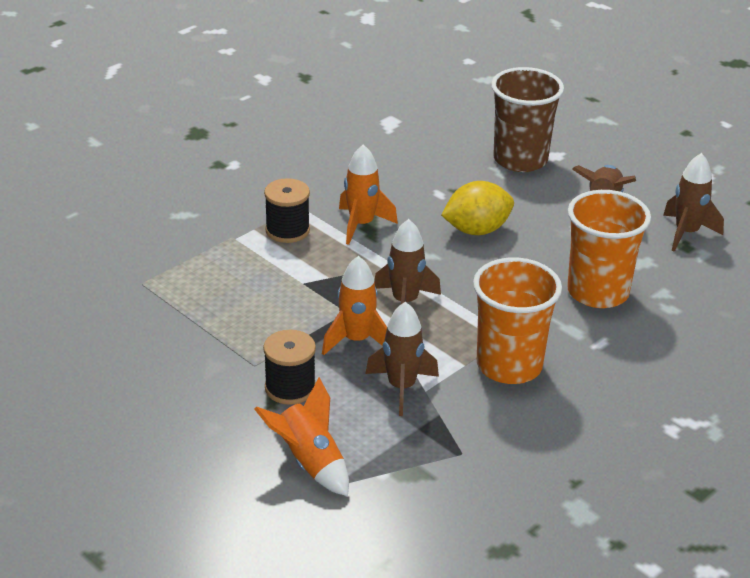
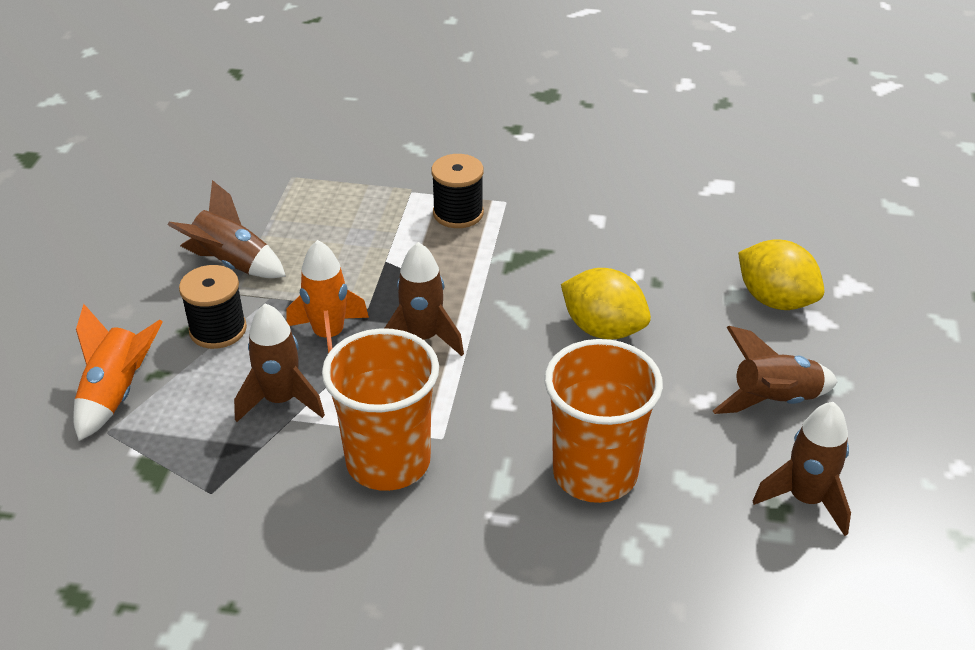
camera: 55 degrees right, 5 degrees up
(218, 353) = (232, 264): none -> brown rocket
(361, 225) = (520, 251): orange rocket -> none
(520, 159) = (775, 300): brown cup -> yellow lemon

